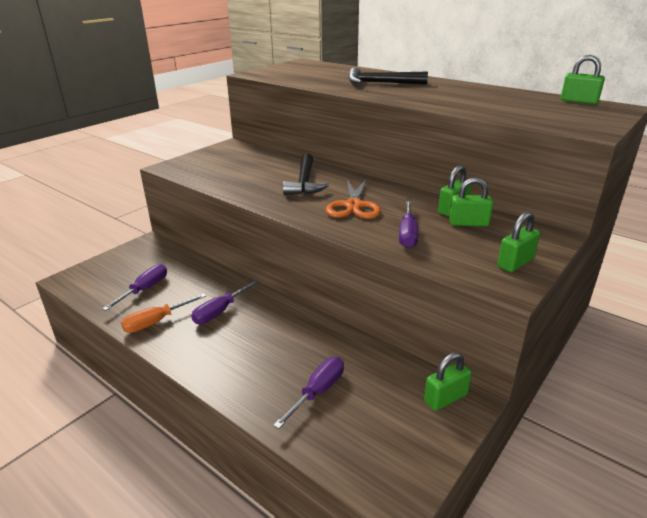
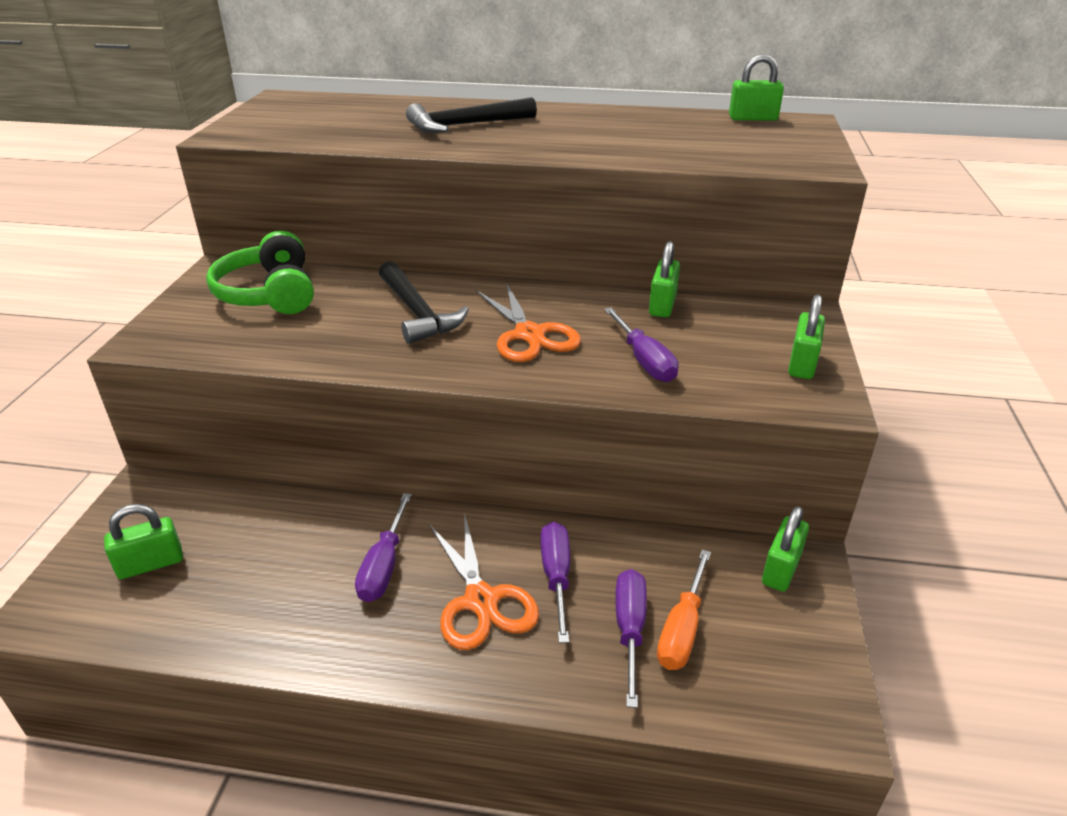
camera: 30 degrees left, 5 degrees up
(144, 289) = (216, 578): purple screwdriver -> purple screwdriver (556, 577)
(156, 322) = (293, 625): orange screwdriver -> orange screwdriver (682, 629)
(243, 159) = (269, 294): none -> green headphones
(252, 345) = (481, 600): none -> orange scissors
(468, 223) = (699, 321): green padlock -> green padlock (150, 564)

